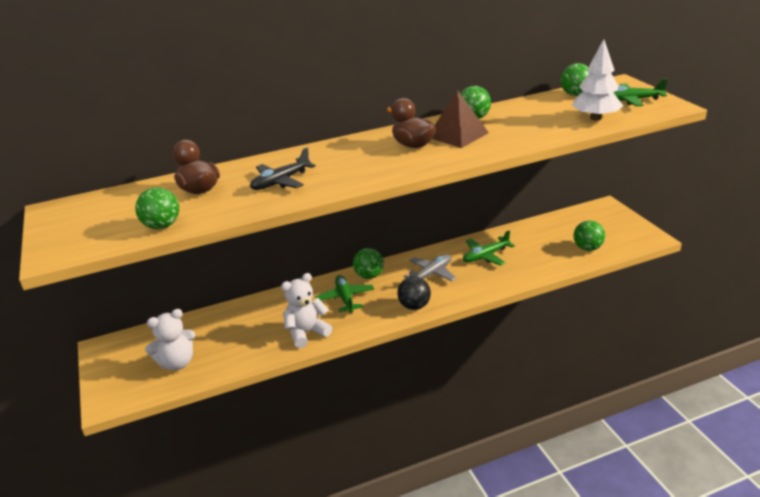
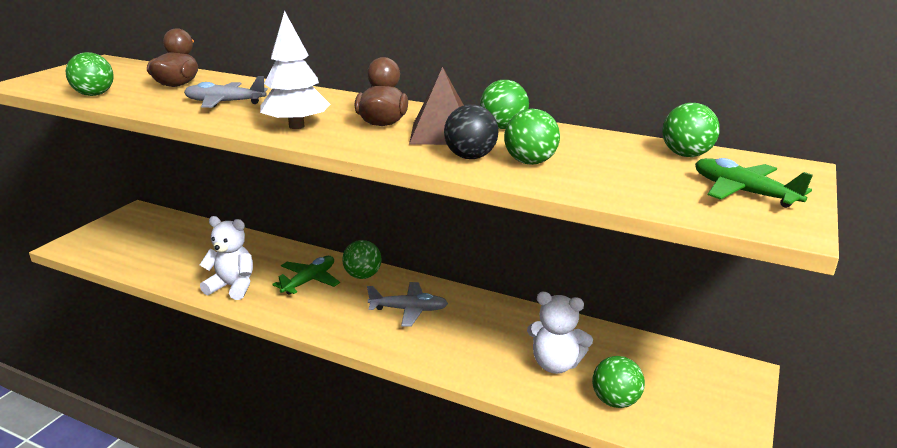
camera: 45 degrees right, 5 degrees down
(177, 363) = (138, 249): white teddy bear -> white teddy bear (555, 364)
(281, 182) = (225, 102): black plane -> grey plane
(414, 306) = (337, 326): black ball -> black ball (470, 157)
(485, 256) = (490, 329): green plane -> none
(534, 128) = (530, 162): none -> green ball
(595, 118) = (631, 186): white tree -> white tree (296, 126)

